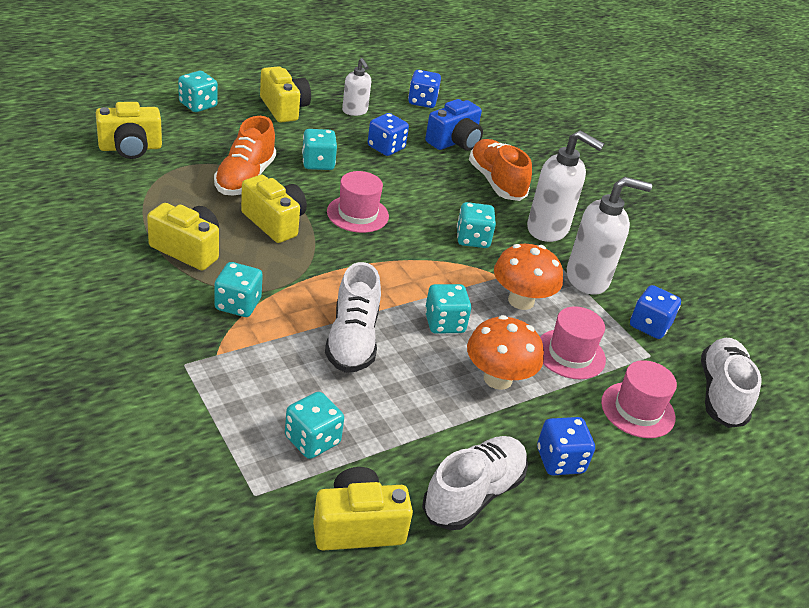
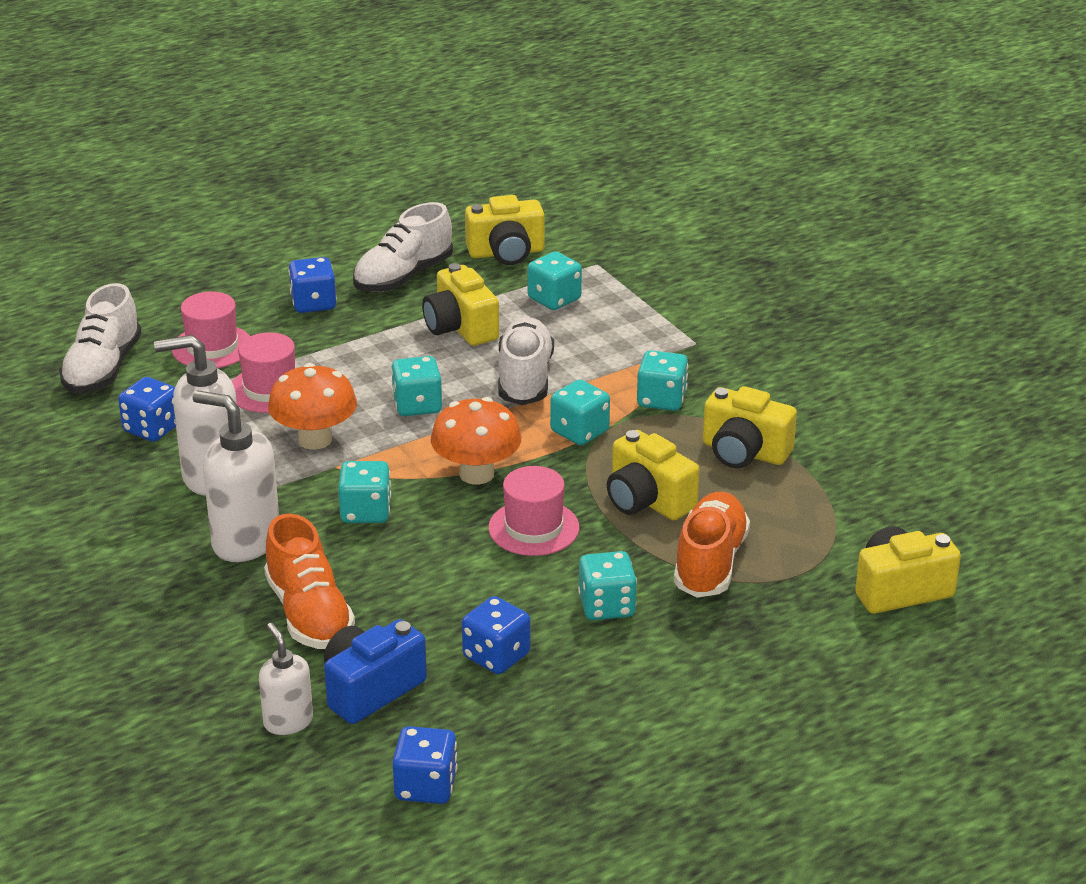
camera: 175 degrees left, 5 degrees down
(198, 105) = (843, 697): turquoise dice -> turquoise dice (579, 432)
(284, 108) = (691, 717): yellow camera -> yellow camera (460, 328)
(355, 111) = (559, 734): white soap dispenser -> white soap dispenser (288, 721)
(497, 379) = (362, 360): orange mushroom -> orange mushroom (476, 474)

